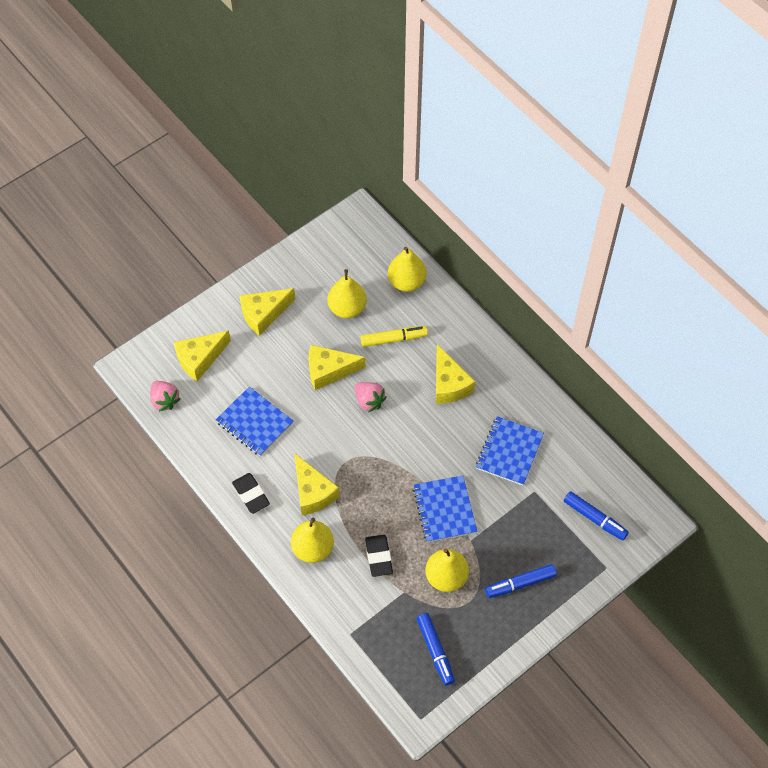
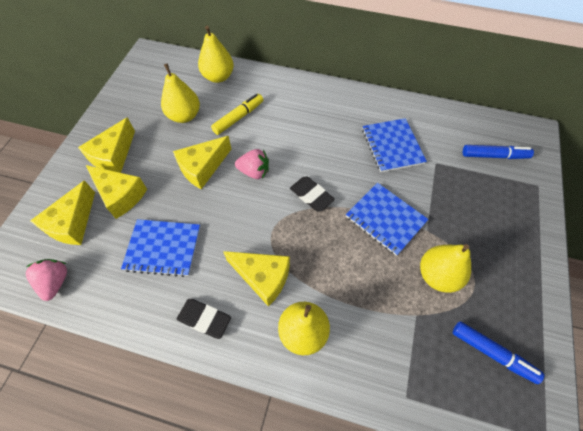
camera: 35 degrees left, 0 degrees up
(165, 400) = (55, 282): pink strawberry -> pink strawberry turned 120 degrees counterclockwise
(378, 557) = (368, 297): black eraser -> black eraser (311, 196)
(449, 384) = (306, 125): yellow cheese -> yellow cheese (120, 195)
(520, 583) = (496, 240): blue marker -> none

